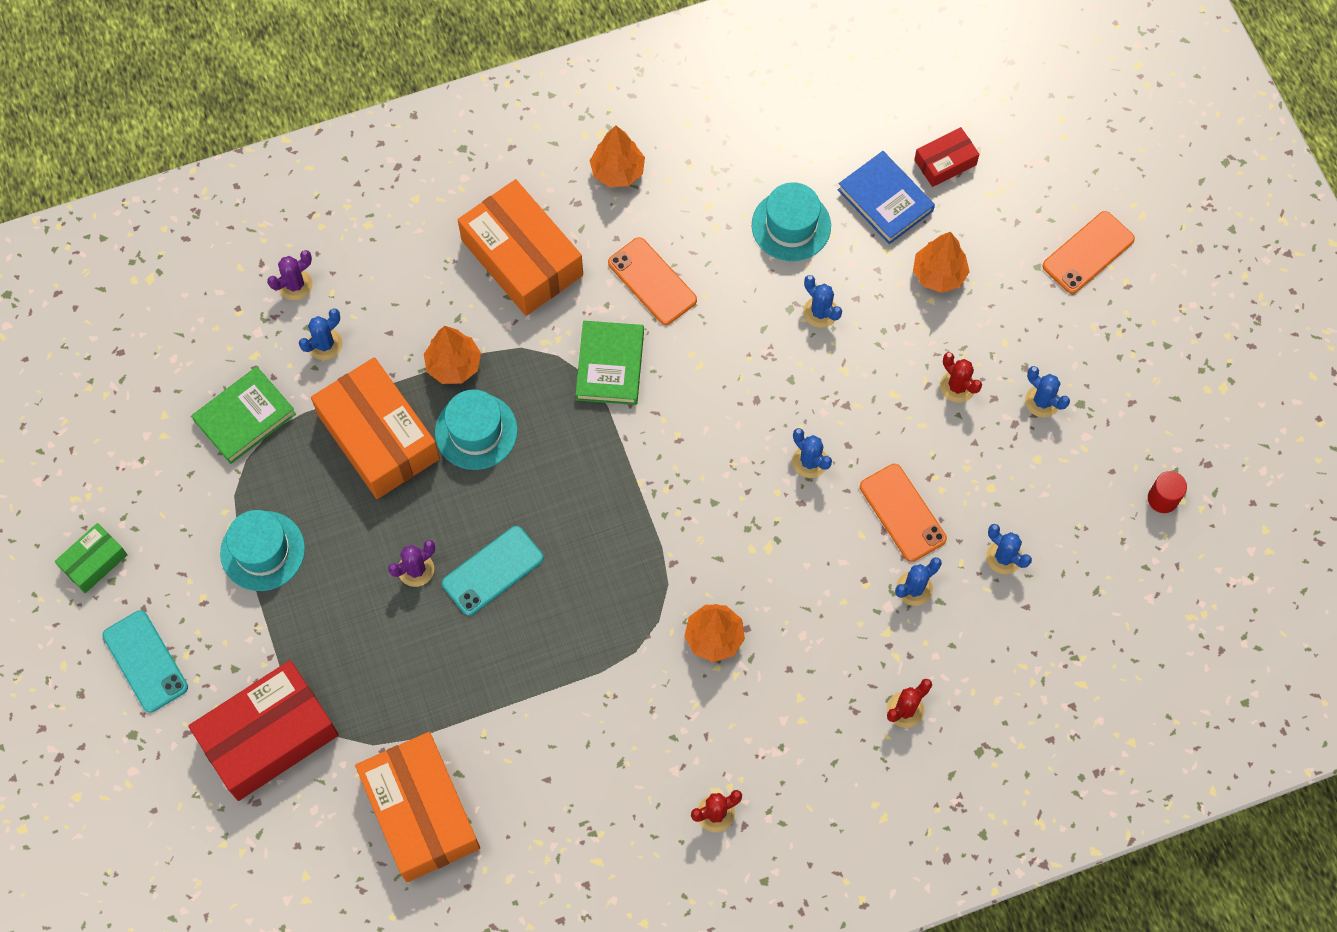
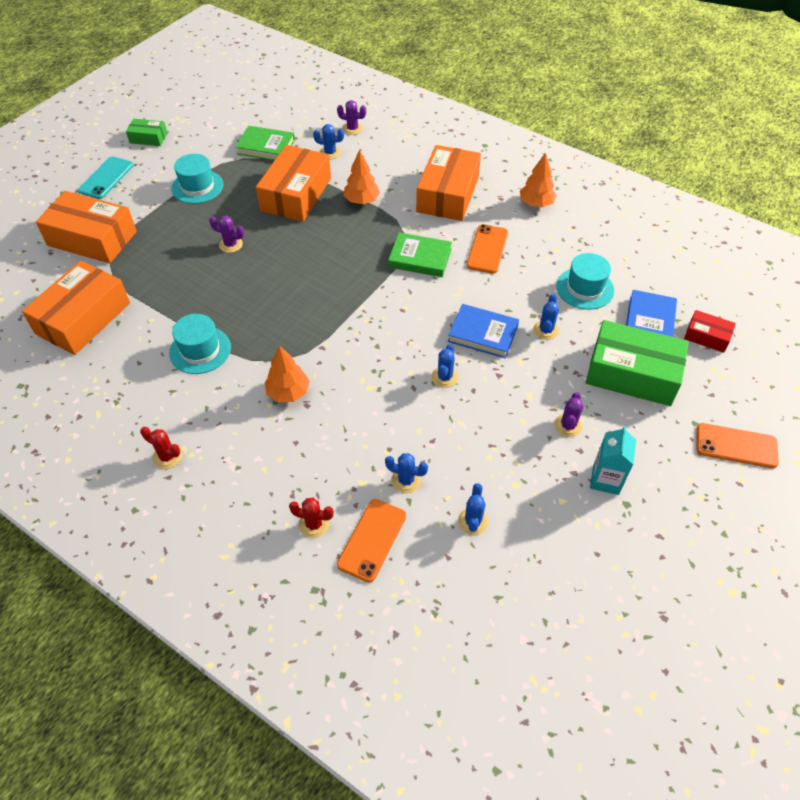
camera: 55 degrees right, 15 degrees down
(268, 736) = (92, 238): red box -> orange box
(476, 431) = (331, 227): turquoise hat -> turquoise hat (200, 350)
(492, 571) = (254, 274): turquoise phone -> none
(610, 365) = (420, 258): green book -> green book turned 45 degrees clockwise
(778, 380) = (483, 334): none -> blue book
(902, 512) = (453, 444): orange phone -> orange phone (372, 540)
(939, 274) = (632, 374): orange tree -> green box
(957, 386) = (568, 425): red cactus -> purple cactus
(1042, 401) = (605, 479): blue cactus -> turquoise carton
(1162, 499) = (608, 601): red cylinder -> none

